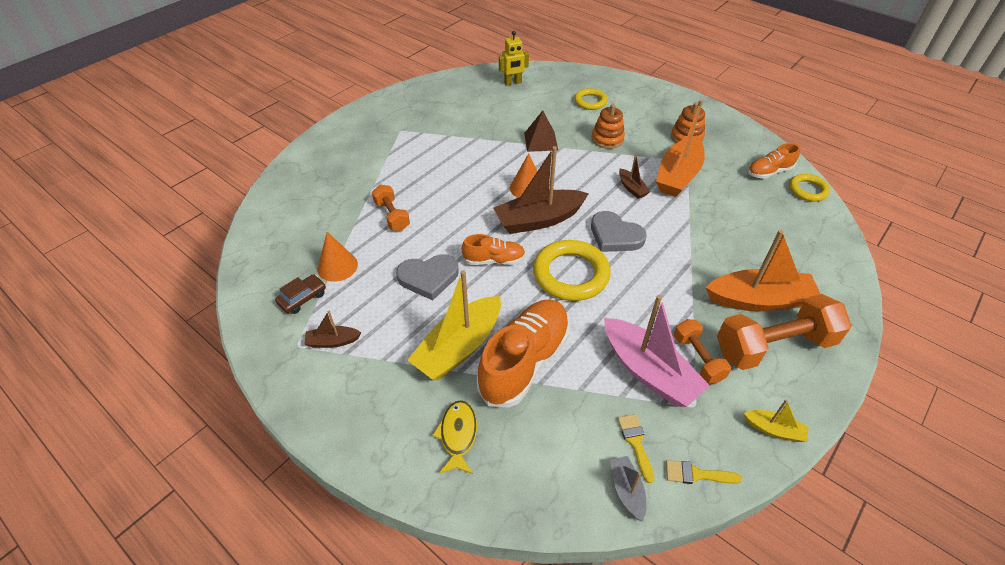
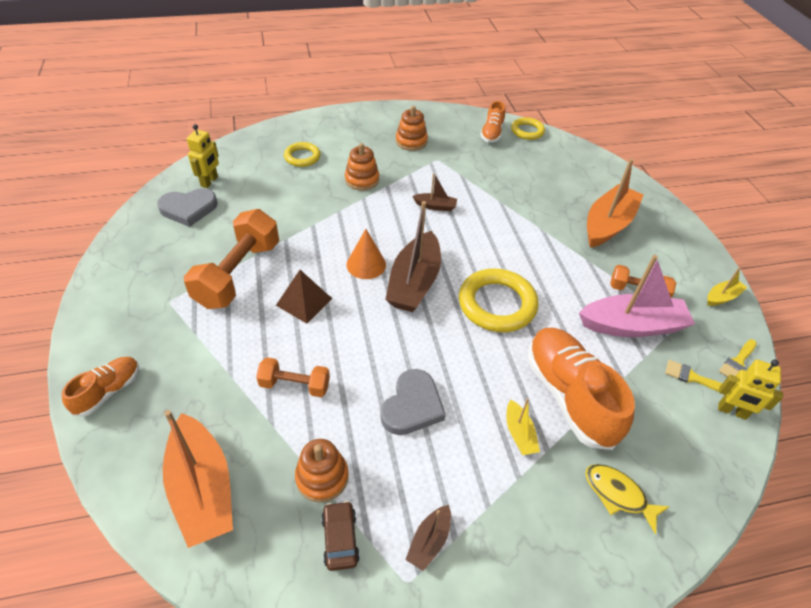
camera: 55 degrees left, 0 degrees up
(337, 266) = (322, 477): orange cone -> orange stacking toy
(459, 347) = (519, 434): yellow boat -> yellow boat, size x0.48
(494, 260) = (434, 343): orange shoe -> orange shoe (108, 391)
(541, 141) = (315, 217): brown pyramid -> brown pyramid (304, 302)
(615, 236) = (478, 251): grey heart -> grey heart (188, 209)
(627, 490) = (732, 411): grey boat -> yellow robot
(678, 175) = (448, 174): orange boat -> orange boat (202, 489)
(774, 346) = (653, 247): orange dumbbell -> orange dumbbell (238, 274)

